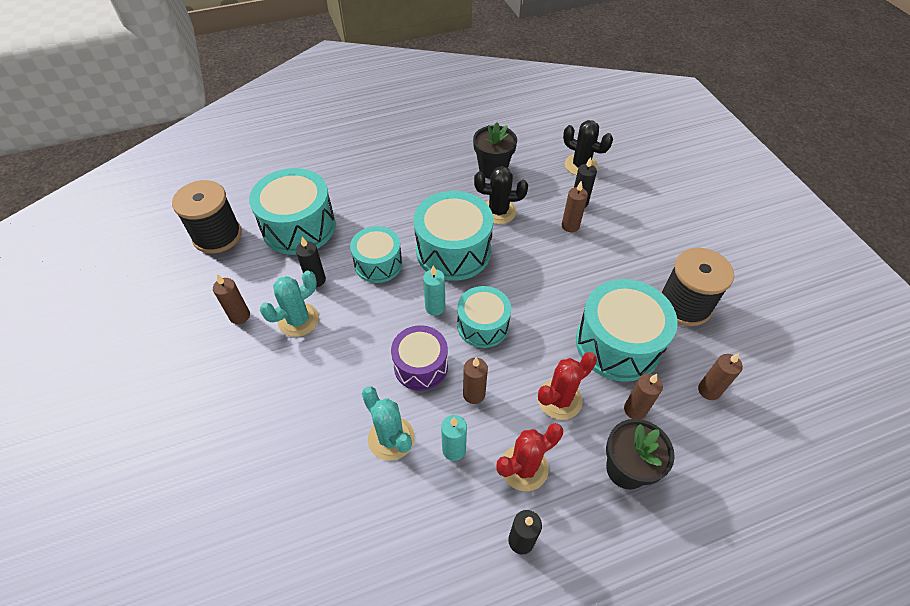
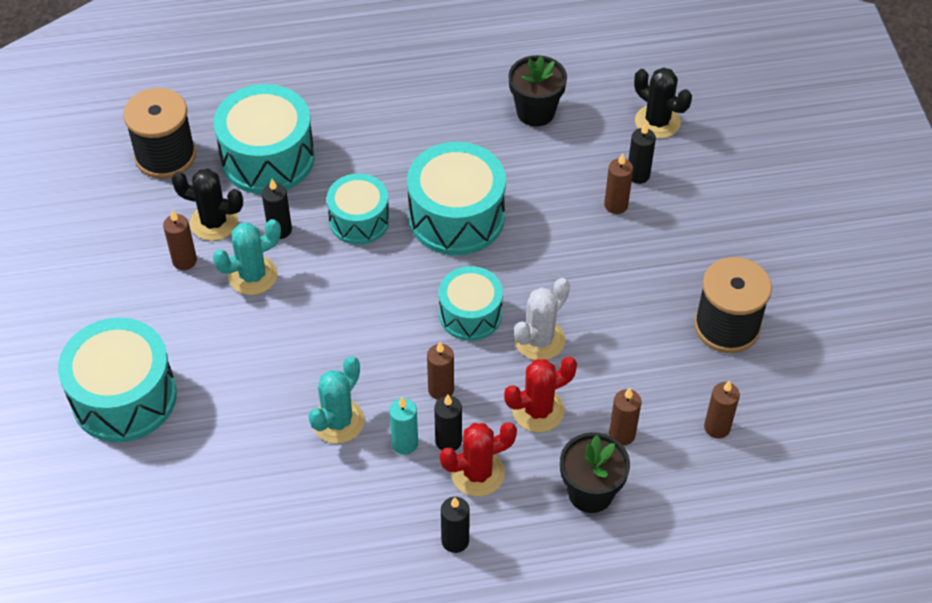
camera: 10 degrees right, 0 degrees up
(391, 438) = (338, 421): turquoise cactus -> turquoise cactus turned 60 degrees clockwise
(421, 366) = (386, 349): purple drum -> none
(435, 307) = (418, 284): turquoise candle -> none
(491, 441) = (448, 441): none -> black candle
(498, 211) = (527, 173): black cactus -> black cactus (214, 222)
(543, 338) = (539, 340): none -> white cactus
(618, 344) = (627, 359): turquoise drum -> turquoise drum (124, 397)

